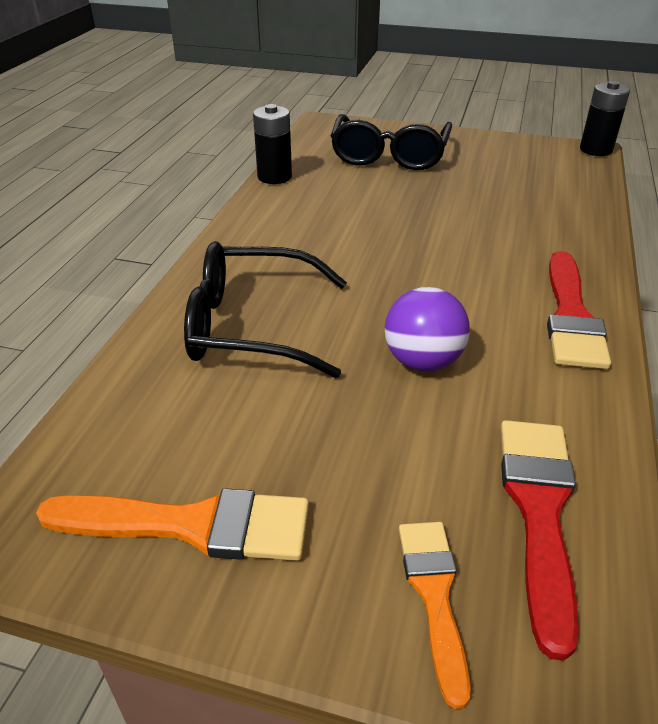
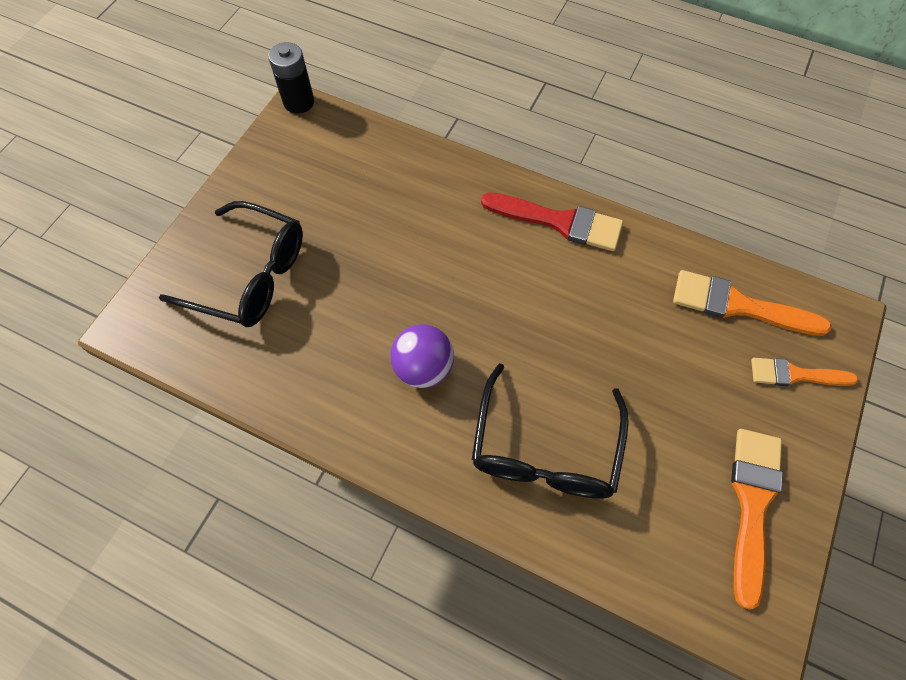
camera: 80 degrees left, 25 degrees up
(274, 177) = (266, 399): black battery -> none
(423, 361) = (602, 331): purple ball -> purple ball (423, 368)
(539, 511) = (738, 305): red brush -> orange brush

